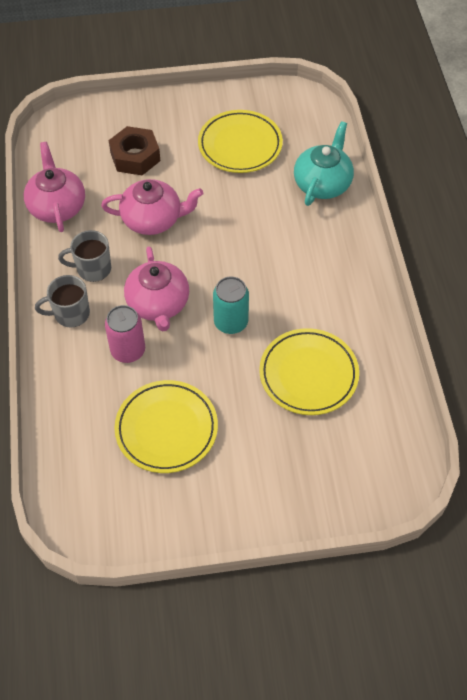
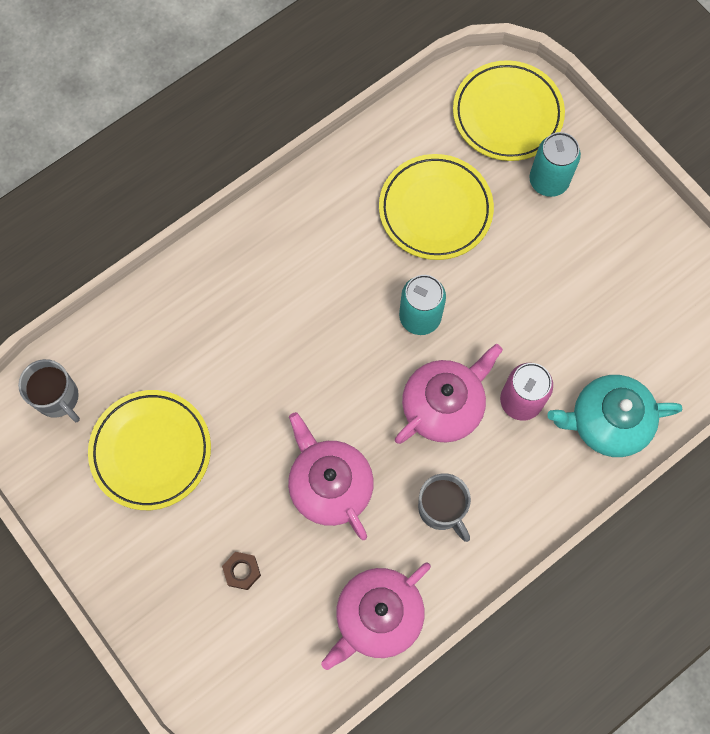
camera: 120 degrees left, 15 degrees up
(70, 314) = (515, 493): grey mug -> grey mug (58, 398)
(135, 157) = (242, 571): brown nut -> brown nut, size x0.50
(166, 429) = (582, 308): yellow plate -> yellow plate (507, 114)
(285, 466) = (548, 181): none -> turquoise can
(322, 183) = (163, 322): turquoise teapot -> turquoise teapot (607, 422)

